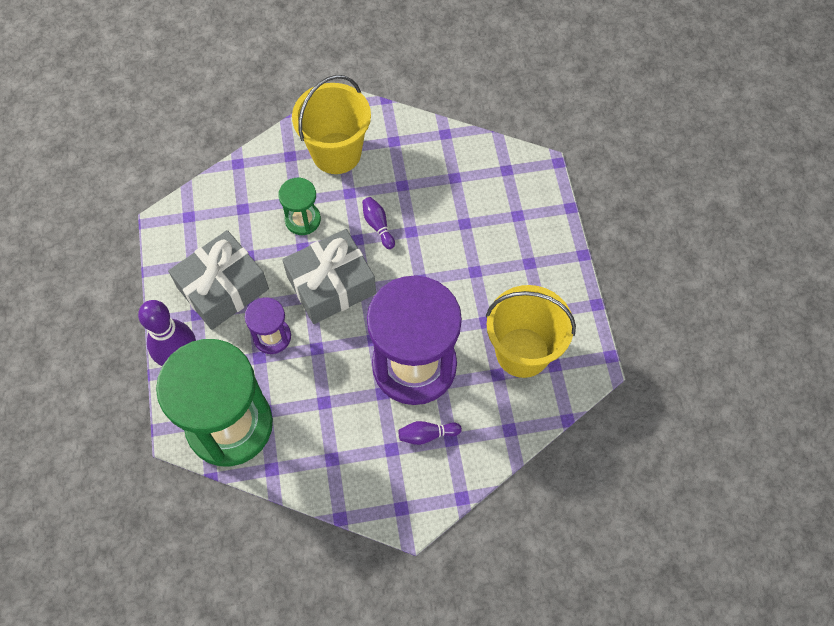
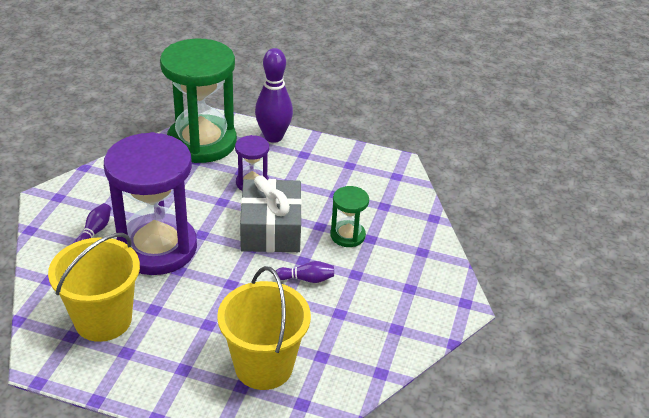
camera: 115 degrees right, 25 degrees down
(223, 288) = (315, 173): grey gift -> none
(336, 153) = (406, 282): yellow bucket -> yellow bucket (264, 366)

